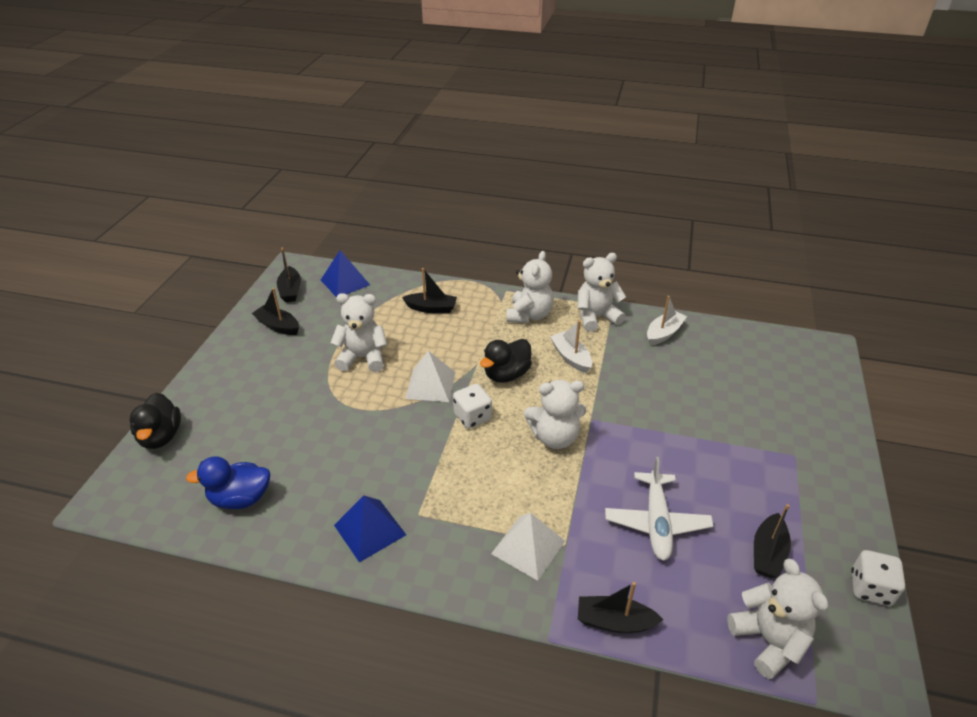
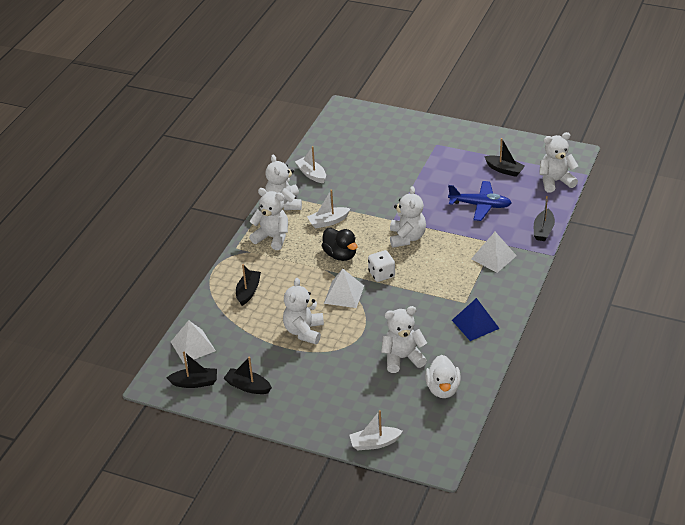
camera: 80 degrees left, 0 degrees up
(161, 436) = (374, 443): black duck -> white boat
(240, 498) = (443, 389): blue duck -> white duck
(278, 326) = (248, 386): black boat -> black boat turned 75 degrees clockwise
(306, 451) = (402, 358): none -> white teddy bear
(345, 282) = (193, 346): blue pyramid -> white pyramid
(656, 522) = (480, 205): white plane -> blue plane
(870, 588) = (527, 142): white dice -> none

